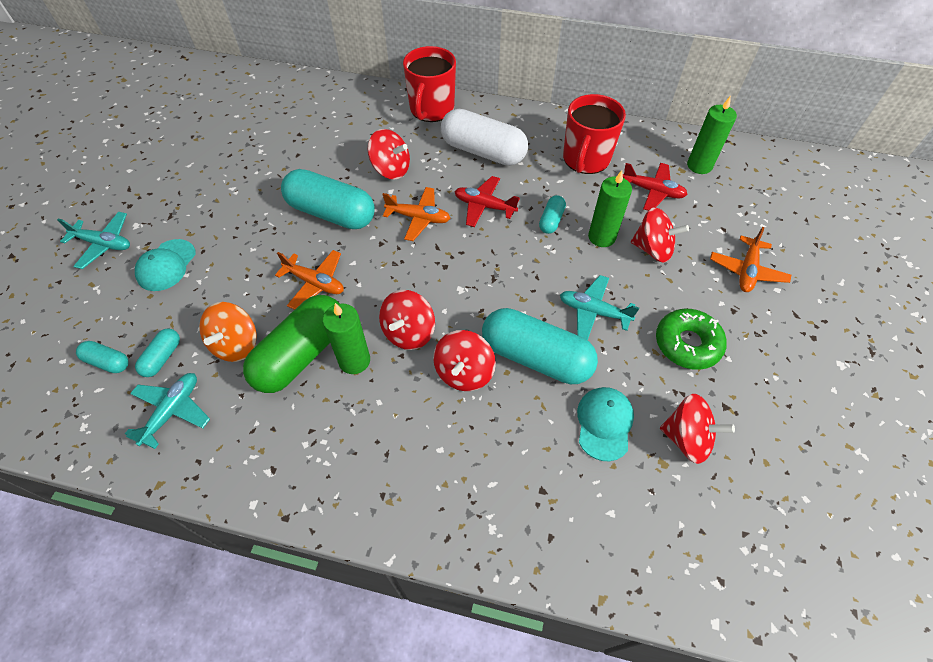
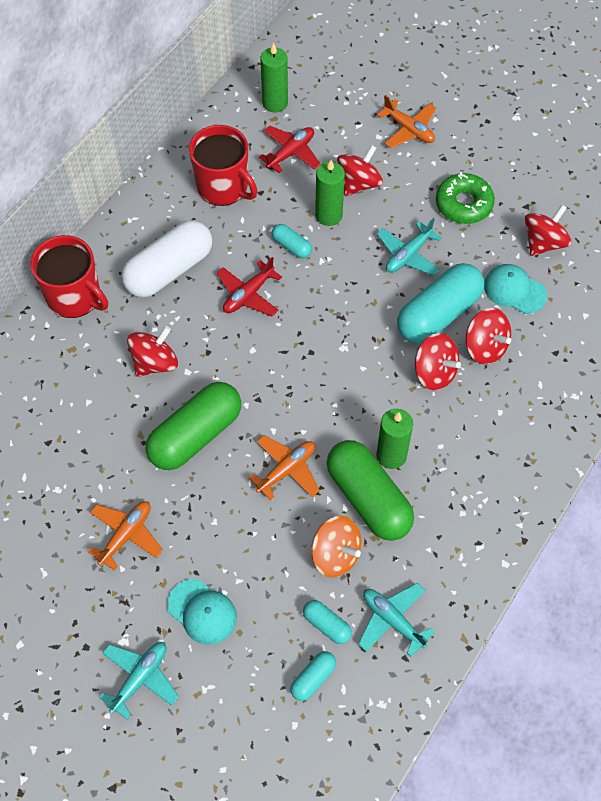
camera: 70 degrees left, 5 degrees up
(331, 213) = (195, 435): turquoise capsule -> green capsule
(409, 332) = (377, 403): red spinning top -> red spinning top (485, 347)
(418, 218) = (239, 356): orange plane -> orange plane (126, 535)

